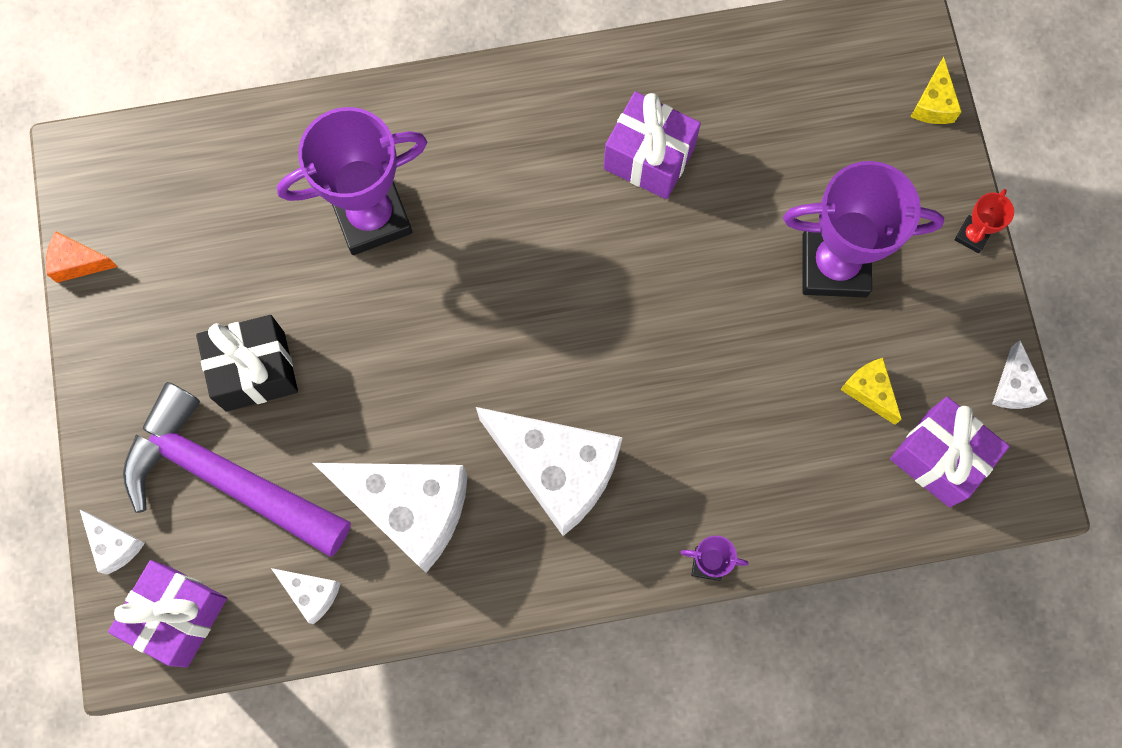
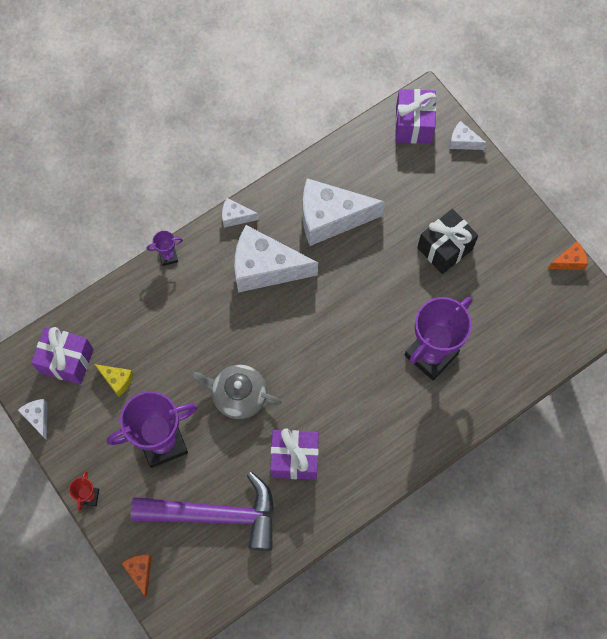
camera: 155 degrees right, 5 degrees down
(225, 477) = (429, 193): purple hammer -> purple hammer (216, 515)
(311, 593) = (356, 161): white cheese -> white cheese (235, 217)
(691, 285) = (238, 395): none -> grey teapot
(933, 104) = (140, 571): yellow cheese -> orange cheese

